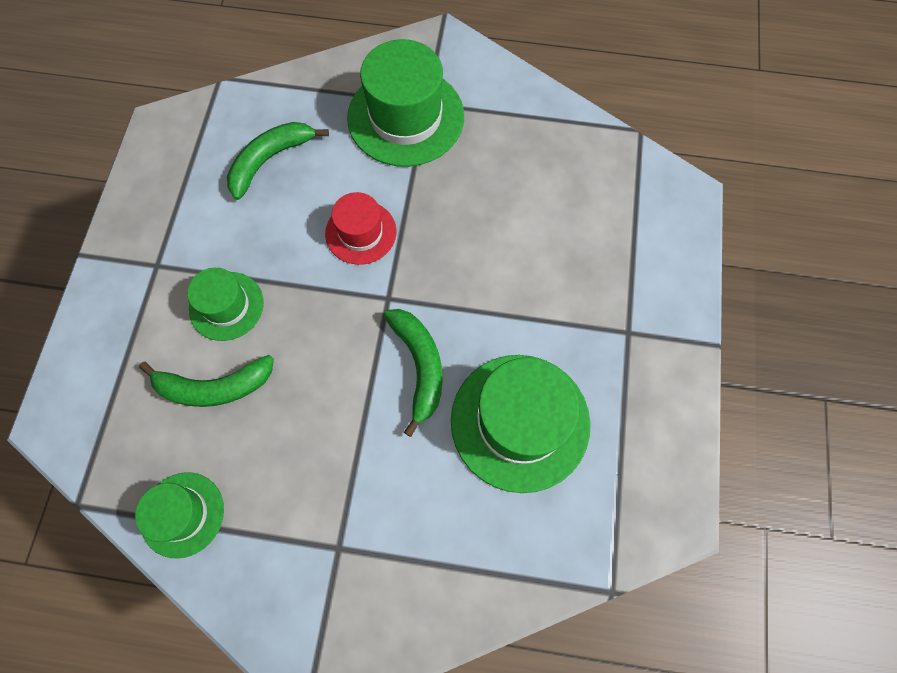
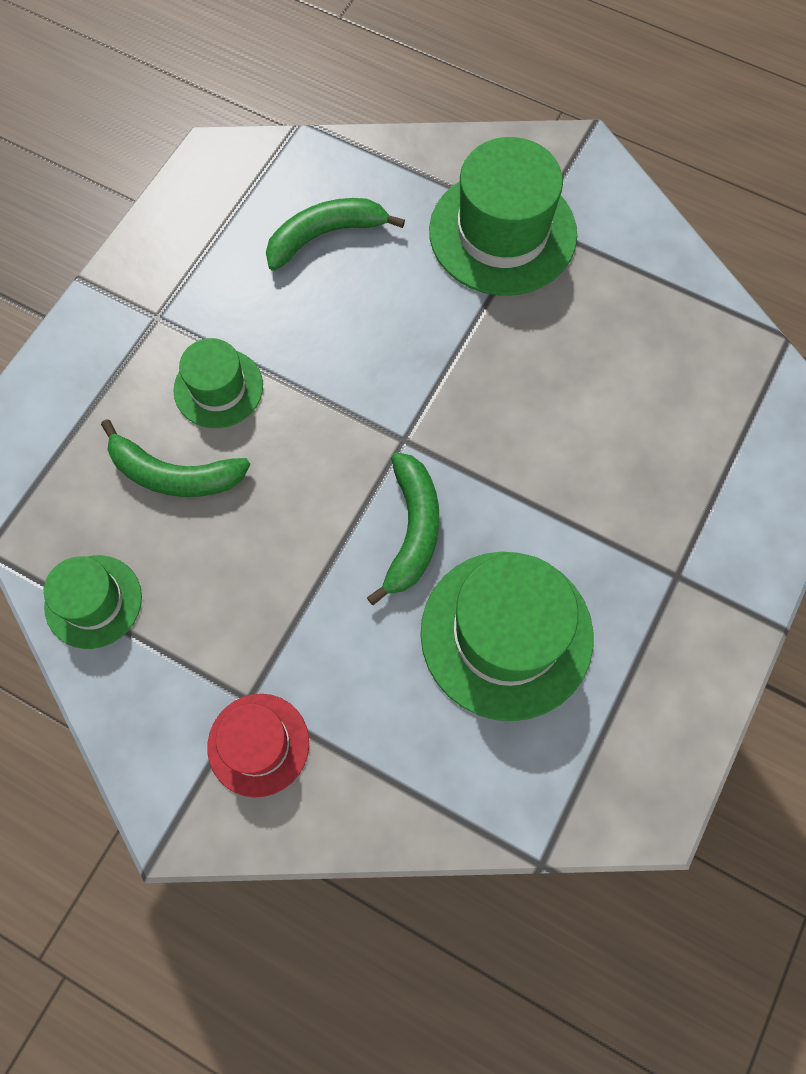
camera: 20 degrees right, 0 degrees up
(361, 232) = (400, 353): red hat -> red hat (258, 744)

